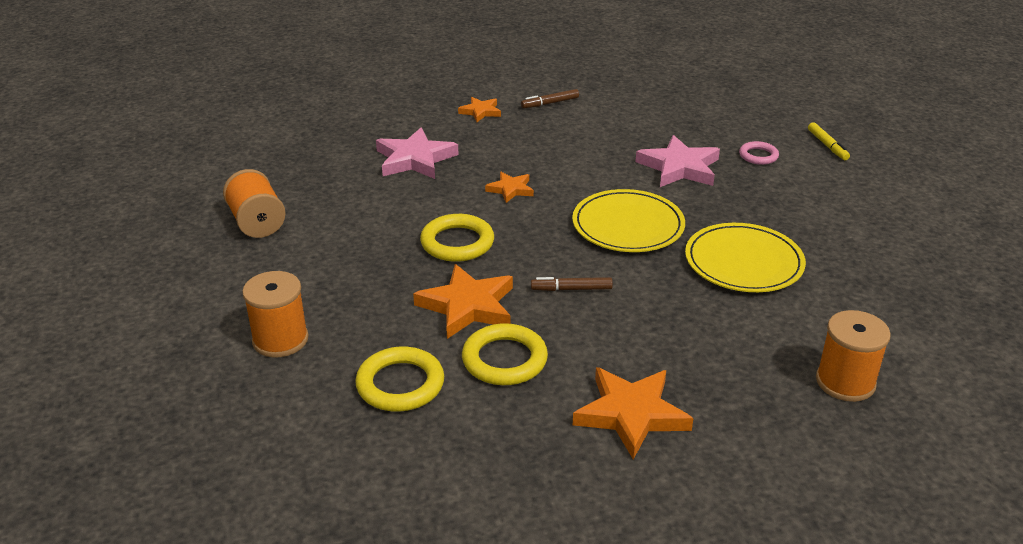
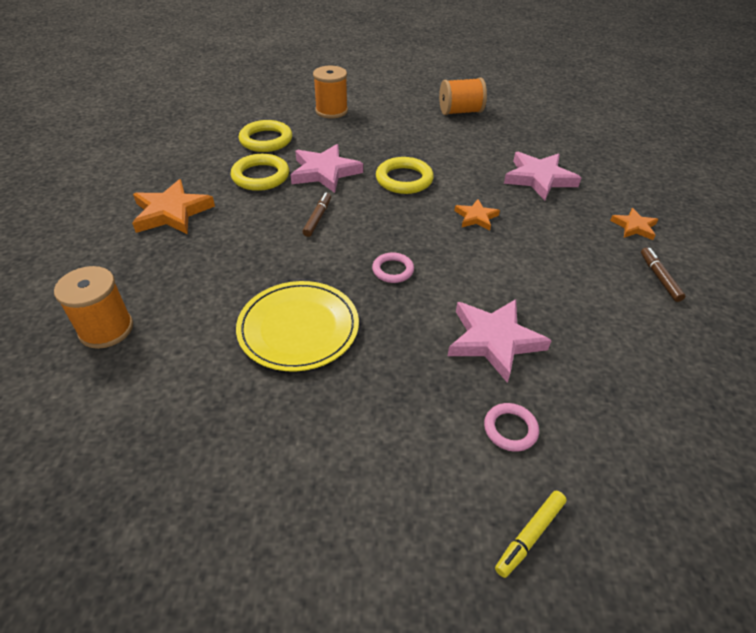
camera: 105 degrees right, 10 degrees up
(468, 306) = (324, 172): orange star -> pink star
(628, 225) = (393, 270): yellow plate -> pink ring
(827, 146) = (530, 535): yellow marker -> yellow marker turned 45 degrees counterclockwise

